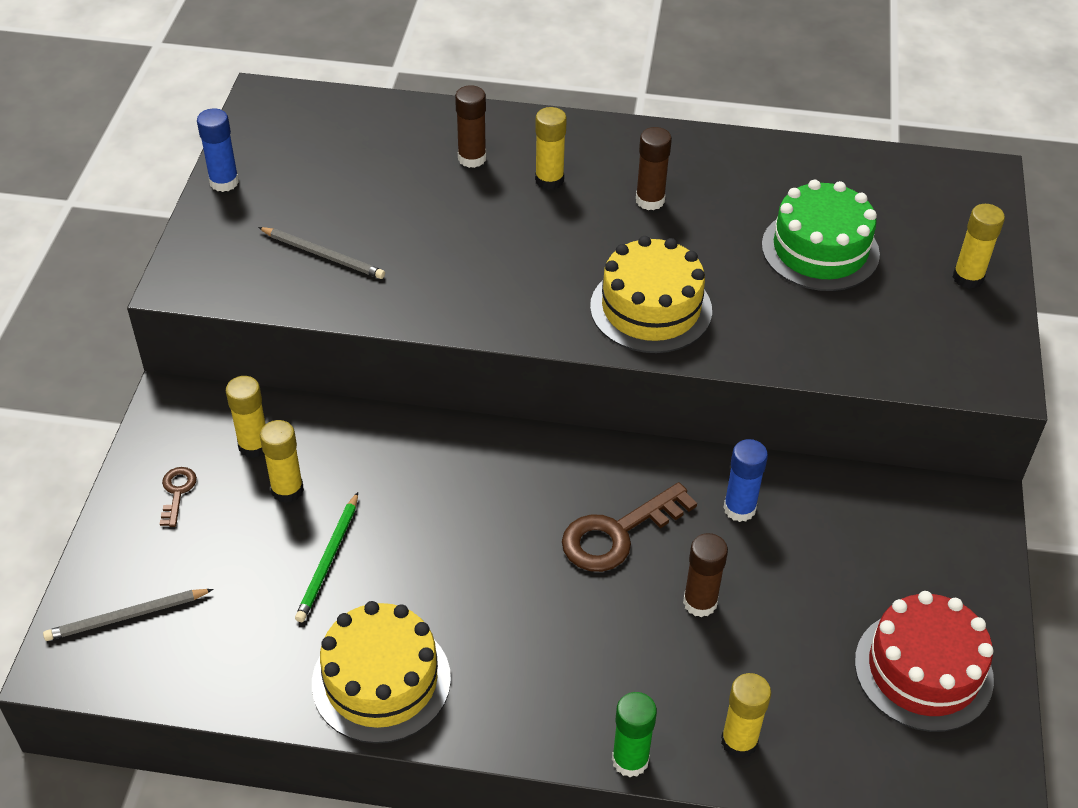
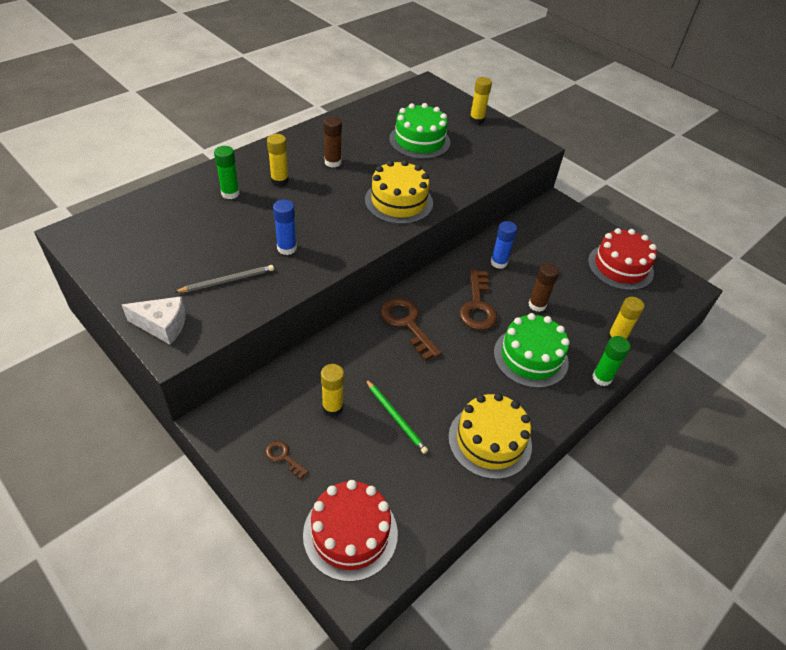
camera: 55 degrees left, 0 degrees up
(126, 617) = (350, 533): grey pencil -> red cake
(205, 254) = (163, 325): none -> white cheese
(224, 182) = (115, 286): blue glue stick -> blue glue stick (287, 248)
(254, 445) = (287, 403): yellow glue stick -> none
(472, 158) = (230, 193): brown glue stick -> green glue stick
(498, 478) = (407, 324): none -> brown key
(581, 649) = (530, 357): none -> green cake

